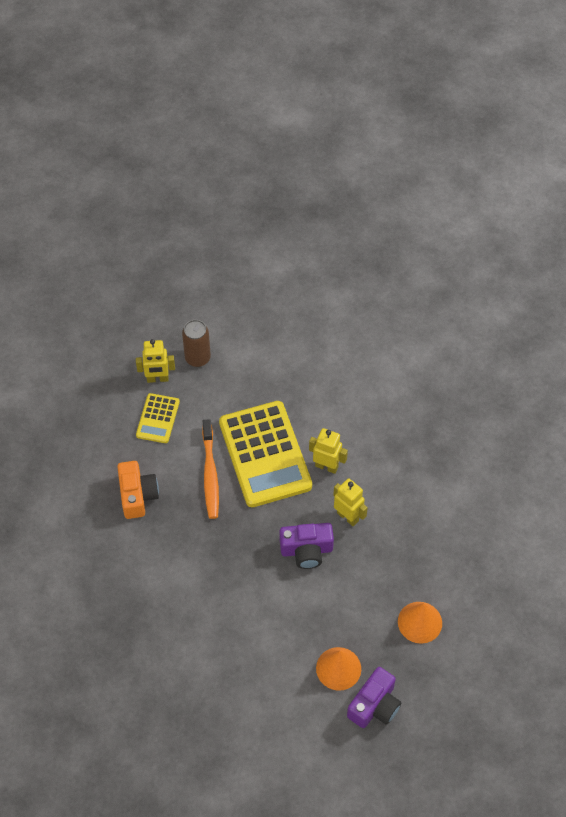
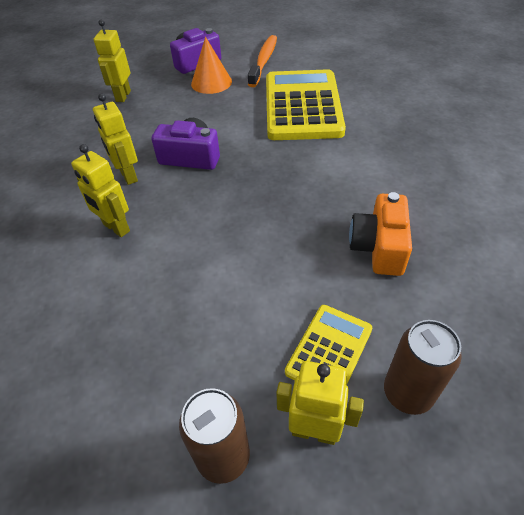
camera: 160 degrees left, 10 degrees down
(113, 407) = (407, 393): none -> brown can
(210, 474) = (270, 251): orange toothbrush -> orange toothbrush (263, 61)
(265, 454) = (185, 259): yellow calculator -> yellow calculator (302, 106)
(420, 622) = (123, 96): orange cone -> yellow robot

